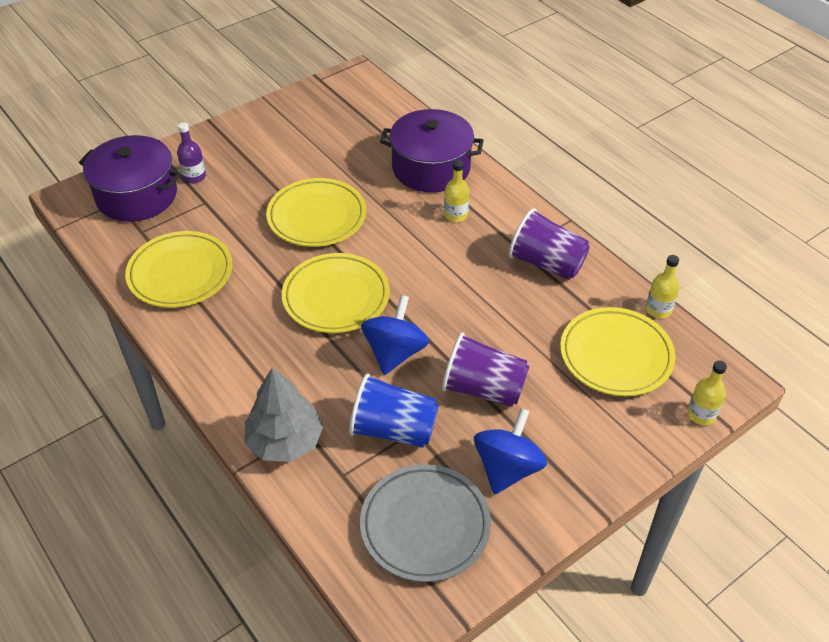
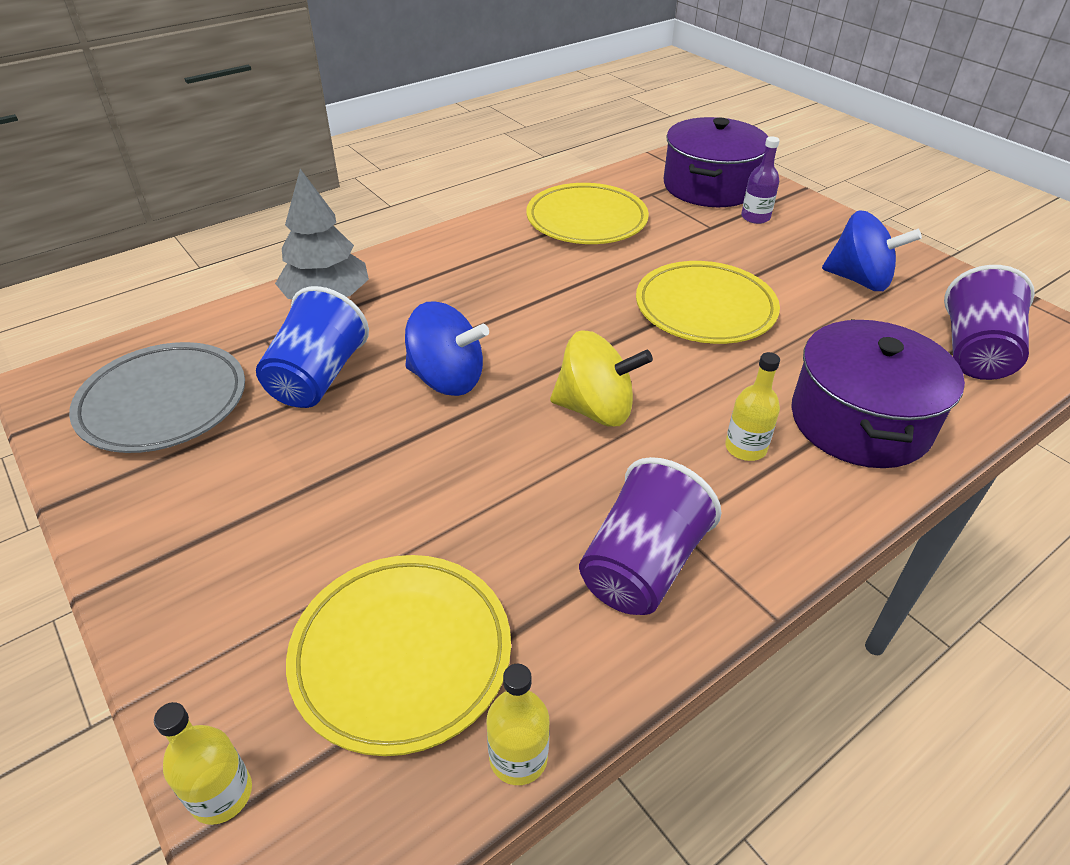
camera: 90 degrees right, 5 degrees down
(336, 297) = (551, 328): yellow plate -> none
(424, 276) = (596, 409): none -> yellow spinning top
(483, 389) = (364, 465): purple cup -> purple cup (974, 352)
(507, 468) = (215, 484): blue spinning top -> blue spinning top (859, 280)

